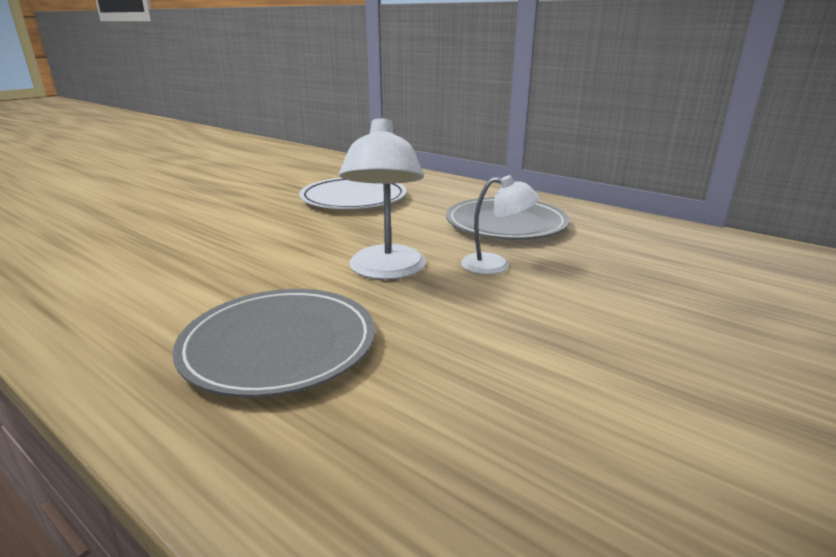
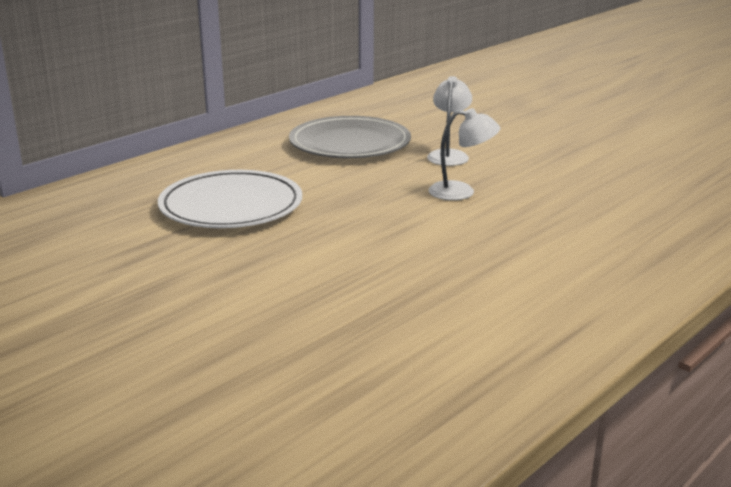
camera: 85 degrees left, 0 degrees up
(279, 346) = (599, 226): grey plate -> none
(386, 271) = (461, 192): white lamp -> white lamp, size x0.62

